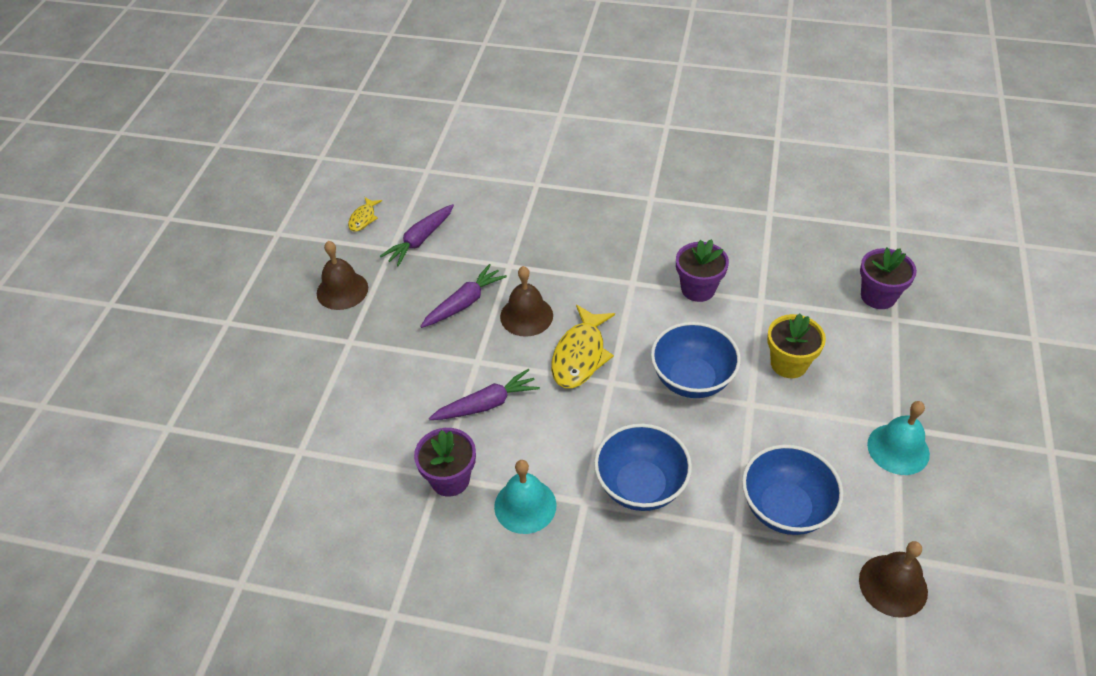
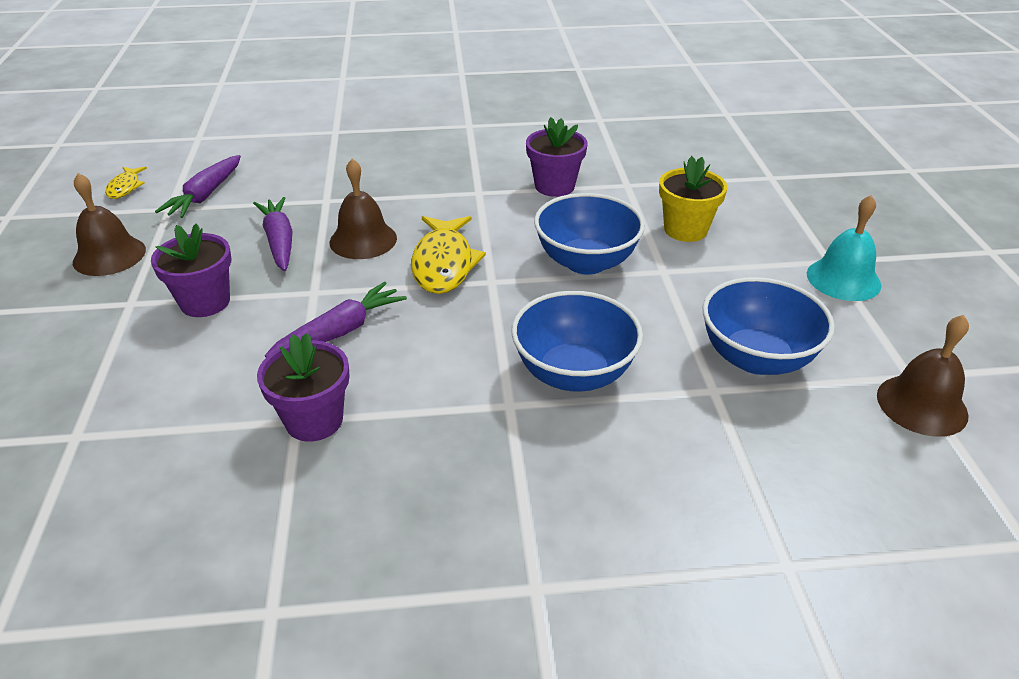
camera: 20 degrees left, 10 degrees down
(464, 303) = (279, 241): purple carrot -> purple carrot turned 45 degrees counterclockwise
(525, 505) = (431, 427): turquoise bell -> none
(878, 296) = (744, 163): purple flower pot -> purple flower pot (205, 302)

